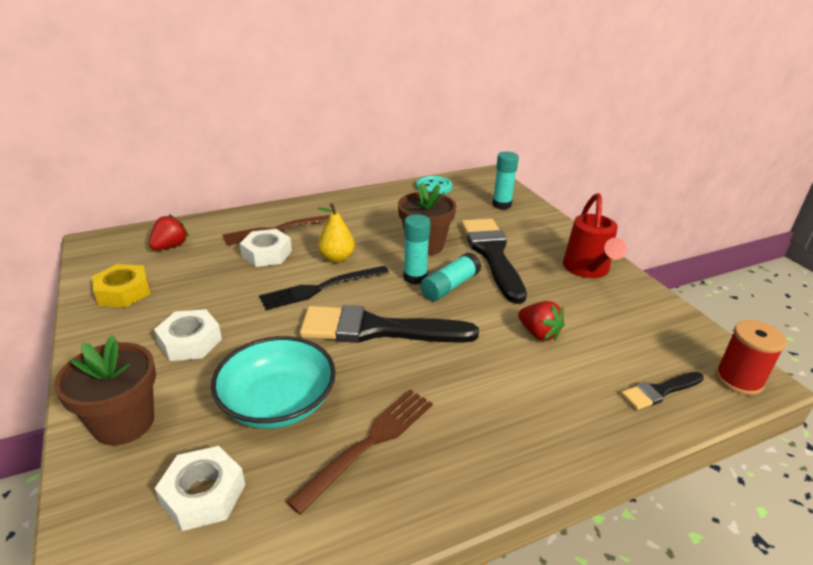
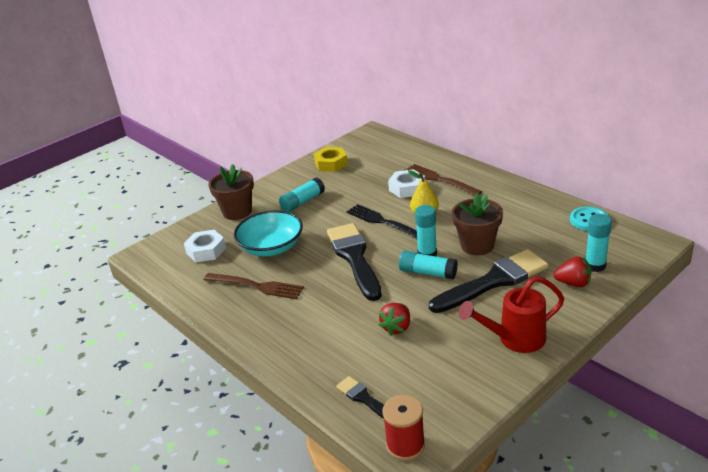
camera: 75 degrees right, 0 degrees up
(170, 246) = (386, 155): red strawberry -> red strawberry (573, 283)
(190, 342) = (302, 202): white nut -> turquoise glue stick

